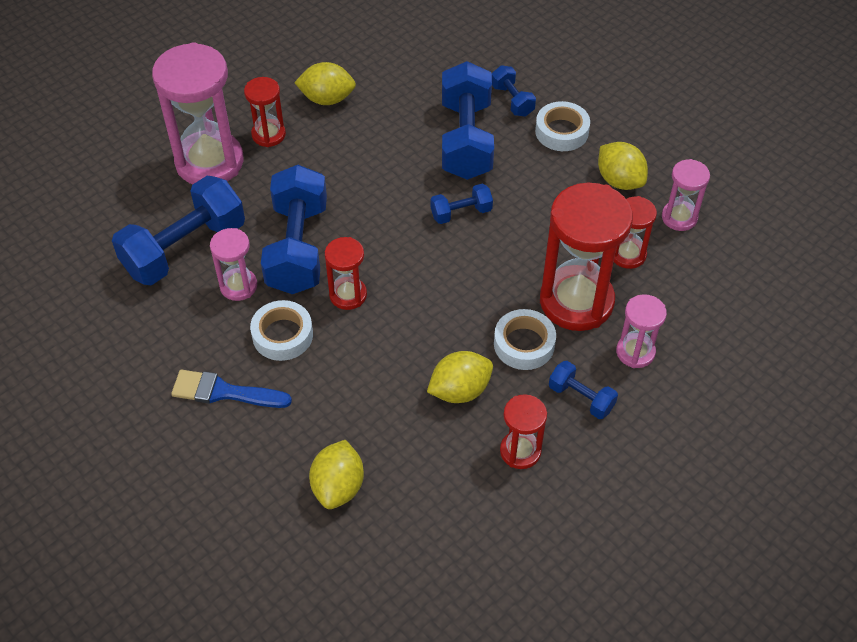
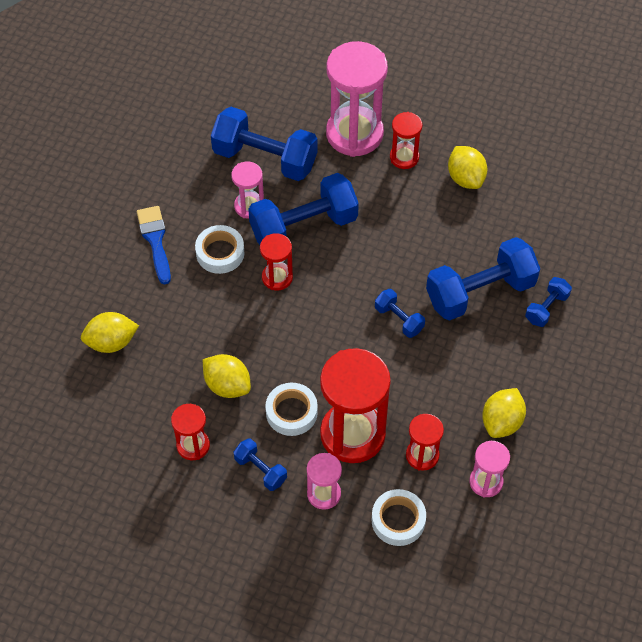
camera: 65 degrees right, 5 degrees up
(561, 131) = (532, 358): white tape -> white tape (398, 520)
(581, 398) = (260, 470): blue dumbbell -> blue dumbbell turned 60 degrees counterclockwise

